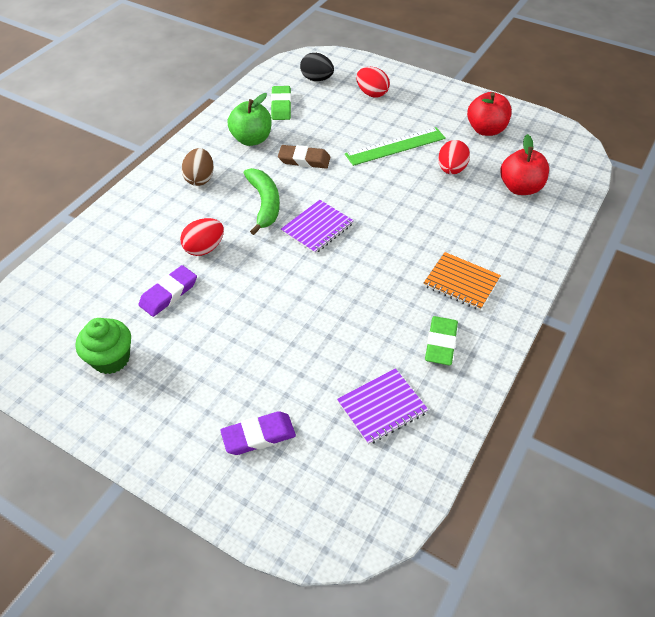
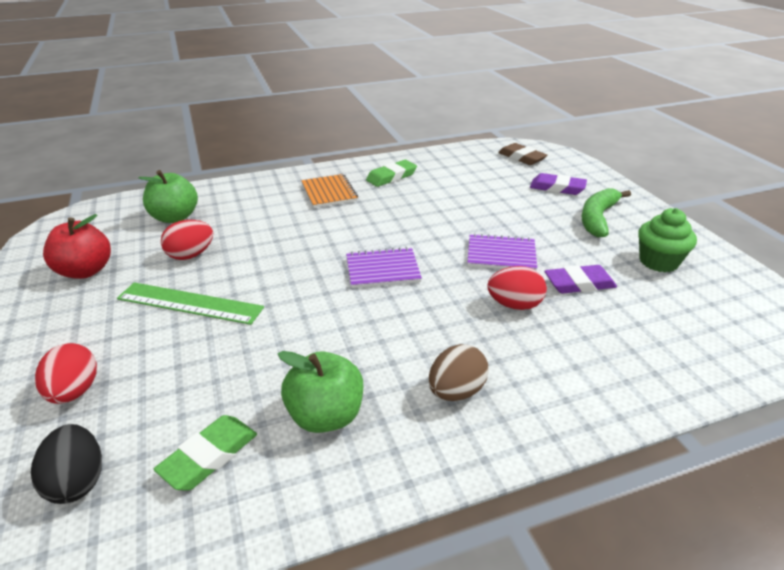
camera: 140 degrees left, 15 degrees down
(264, 204) = (407, 317): green banana -> green banana (597, 218)
(304, 160) = (302, 343): brown eraser -> brown eraser (521, 157)
(382, 407) = (465, 171): purple notebook -> purple notebook (501, 254)
(520, 188) = (175, 217): red apple -> green apple

